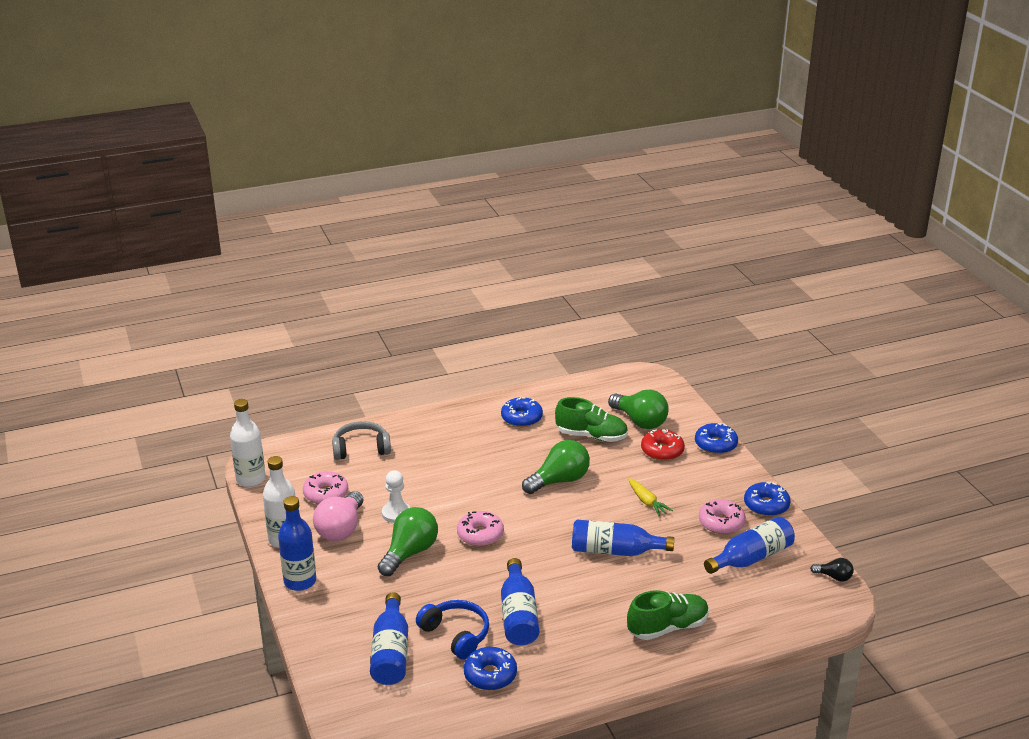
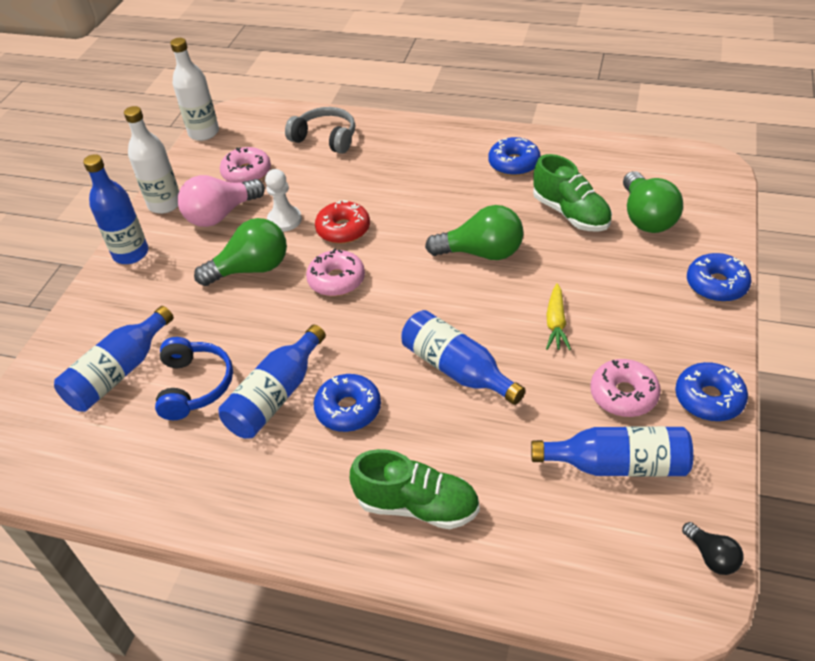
camera: 40 degrees right, 15 degrees up
(490, 675) = (175, 454): blue donut -> blue donut (348, 409)
(662, 451) = (638, 265): red donut -> red donut (343, 229)

